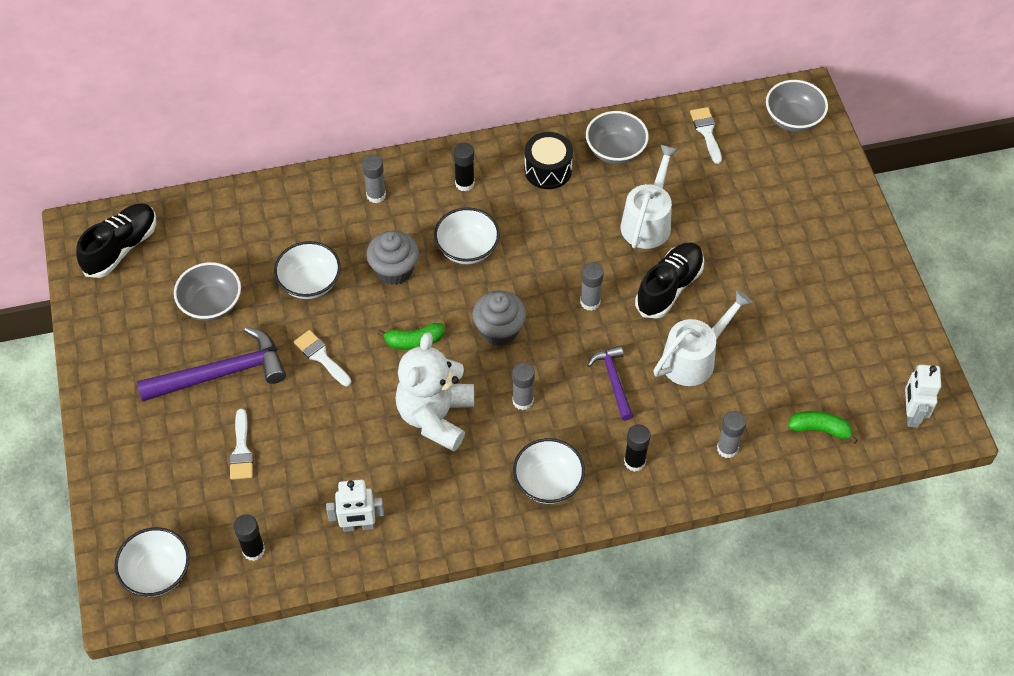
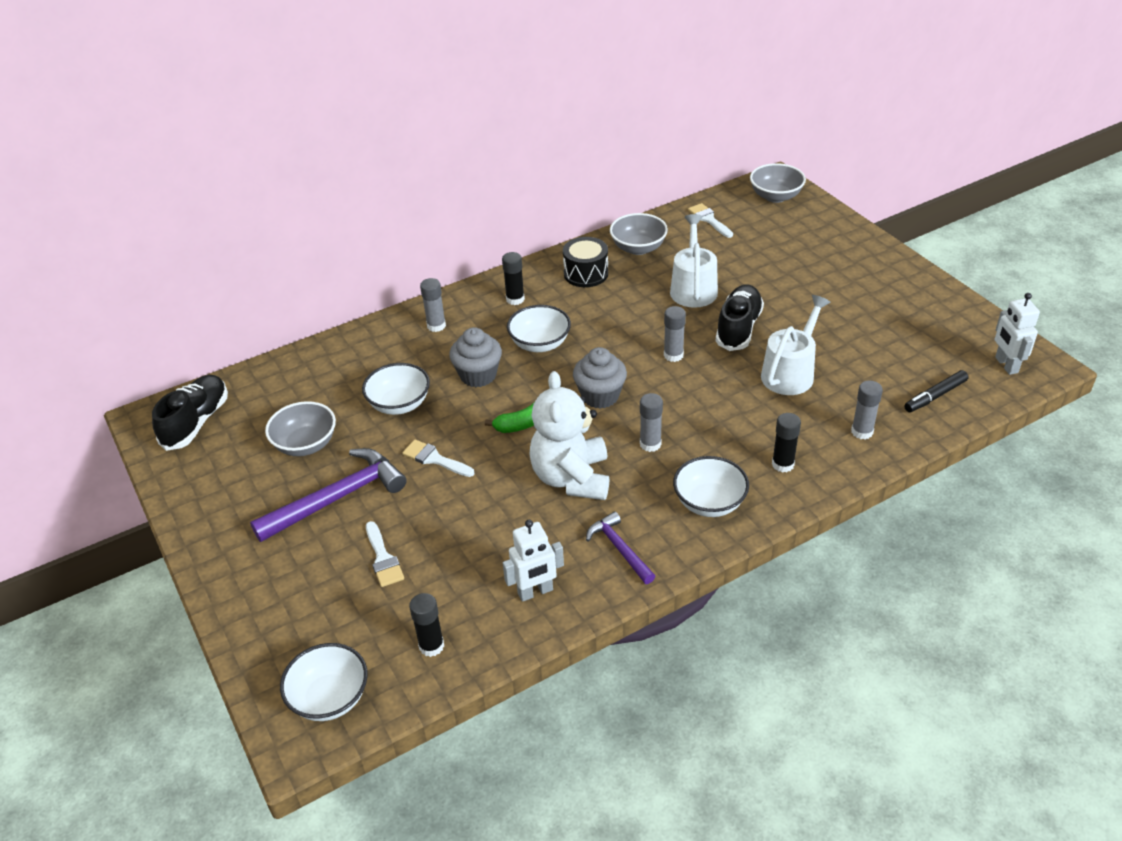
camera: 15 degrees left, 15 degrees down
(613, 381) = (727, 407): purple hammer -> purple hammer (619, 549)
(820, 429) = (935, 396): green banana -> black marker

